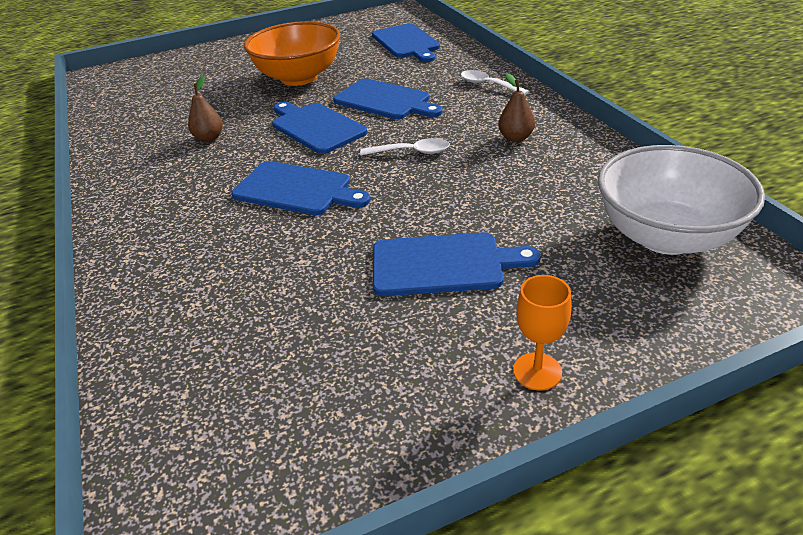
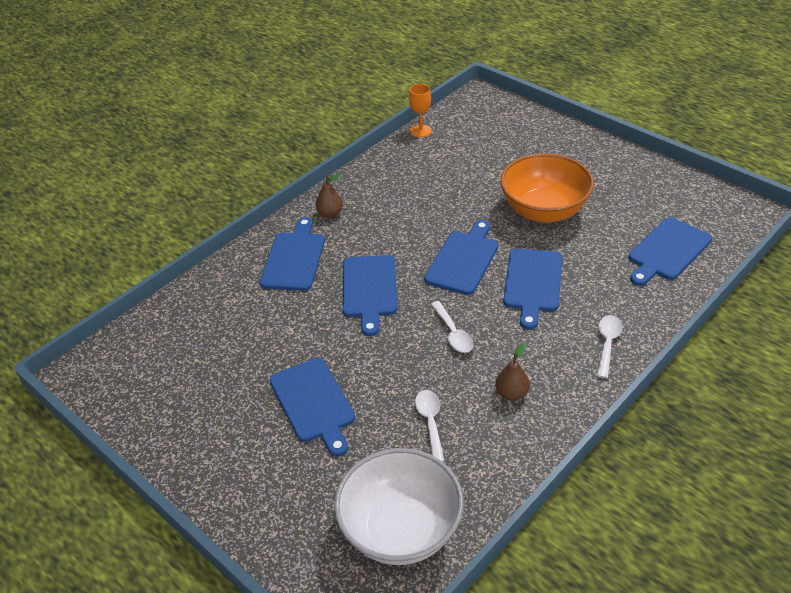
camera: 65 degrees right, 5 degrees up
(180, 235) = (294, 258): none -> blue cutting board
(209, 138) = (416, 209): brown pear -> brown pear (330, 214)
(525, 189) = (430, 422): none -> white spoon
(537, 371) = (227, 482): orange goblet -> orange goblet (421, 131)

